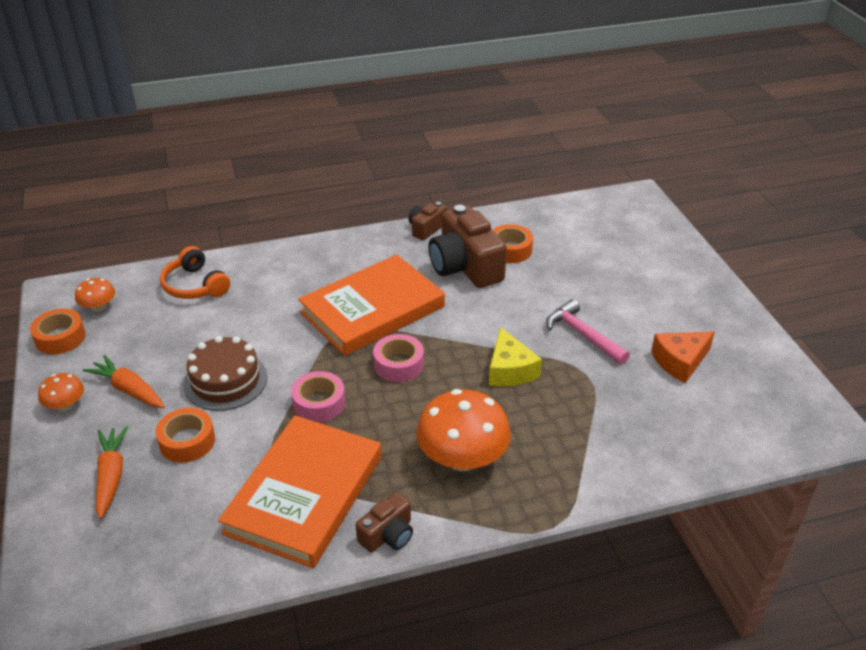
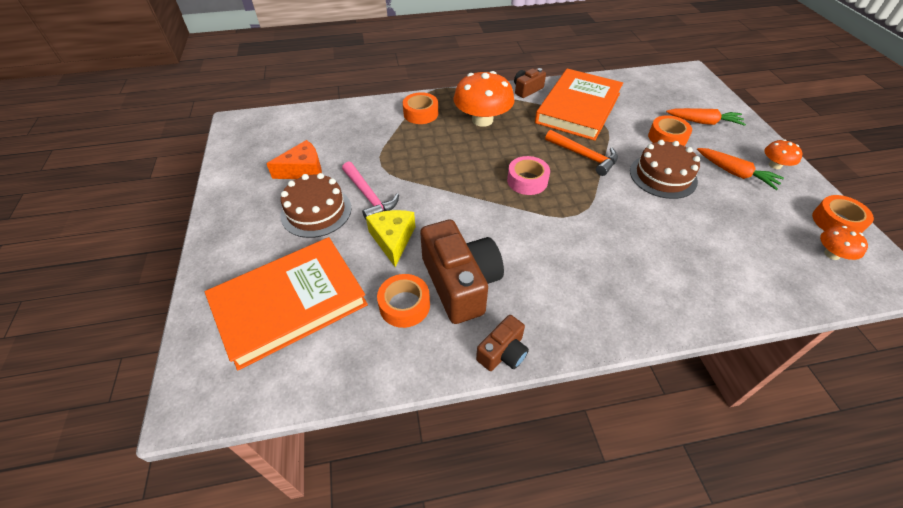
camera: 175 degrees left, 10 degrees up
(111, 476) = (703, 122): orange carrot -> orange carrot turned 75 degrees counterclockwise
(195, 286) = (751, 275): orange headphones -> none
(319, 403) = (584, 156): pink tape -> orange hammer
(372, 309) = (556, 234): orange book -> orange book (289, 303)
(509, 370) = (439, 171): yellow cheese -> yellow cheese (393, 239)
(562, 465) = (421, 113): none -> orange tape
(632, 316) = (316, 211): none -> brown cake

